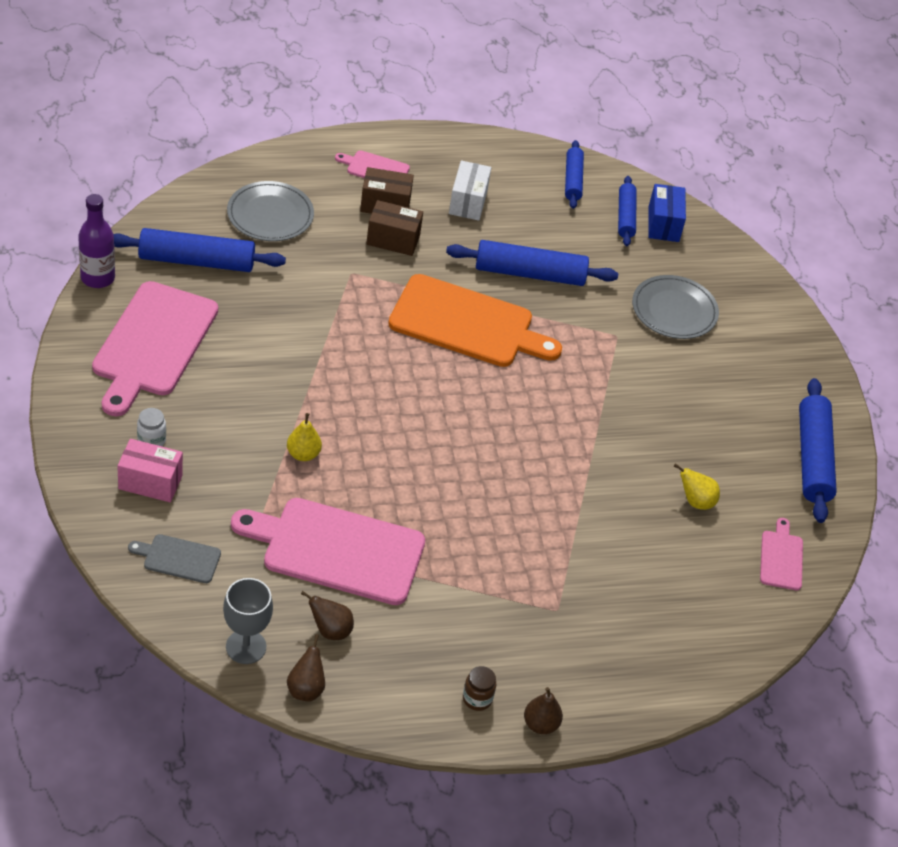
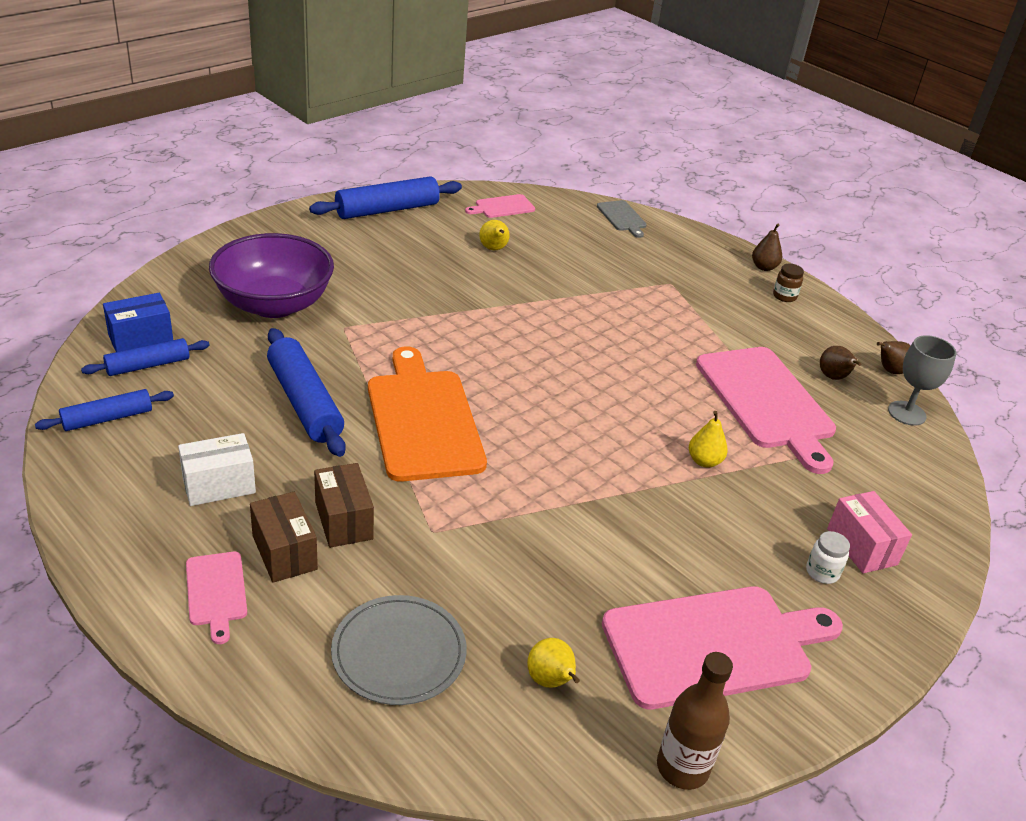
camera: 120 degrees left, 10 degrees down
(98, 278) = (682, 767): purple bottle -> brown bottle
(178, 558) = (898, 487): grey cutting board -> grey cutting board (622, 217)
(196, 261) = (550, 681): blue rolling pin -> yellow pear
(674, 310) = (274, 304): grey plate -> purple bowl

